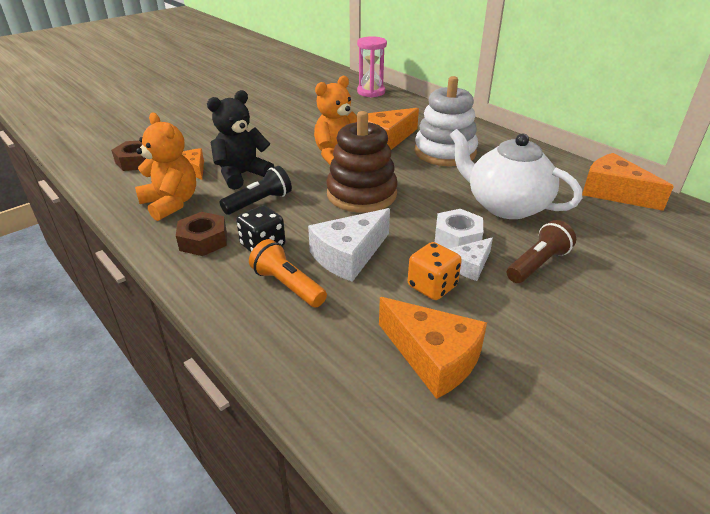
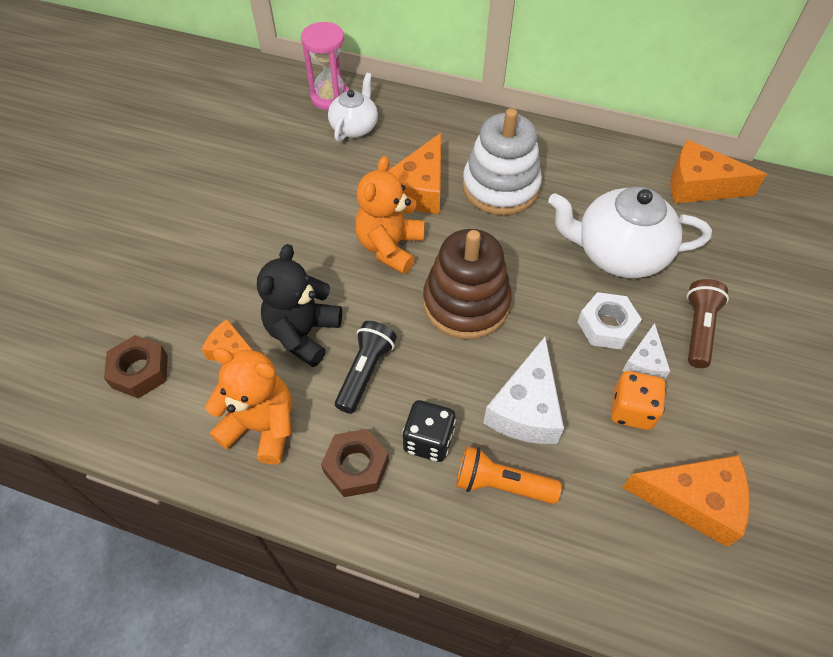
camera: 30 degrees left, 20 degrees up
(372, 106) = (354, 127): none -> white teapot

